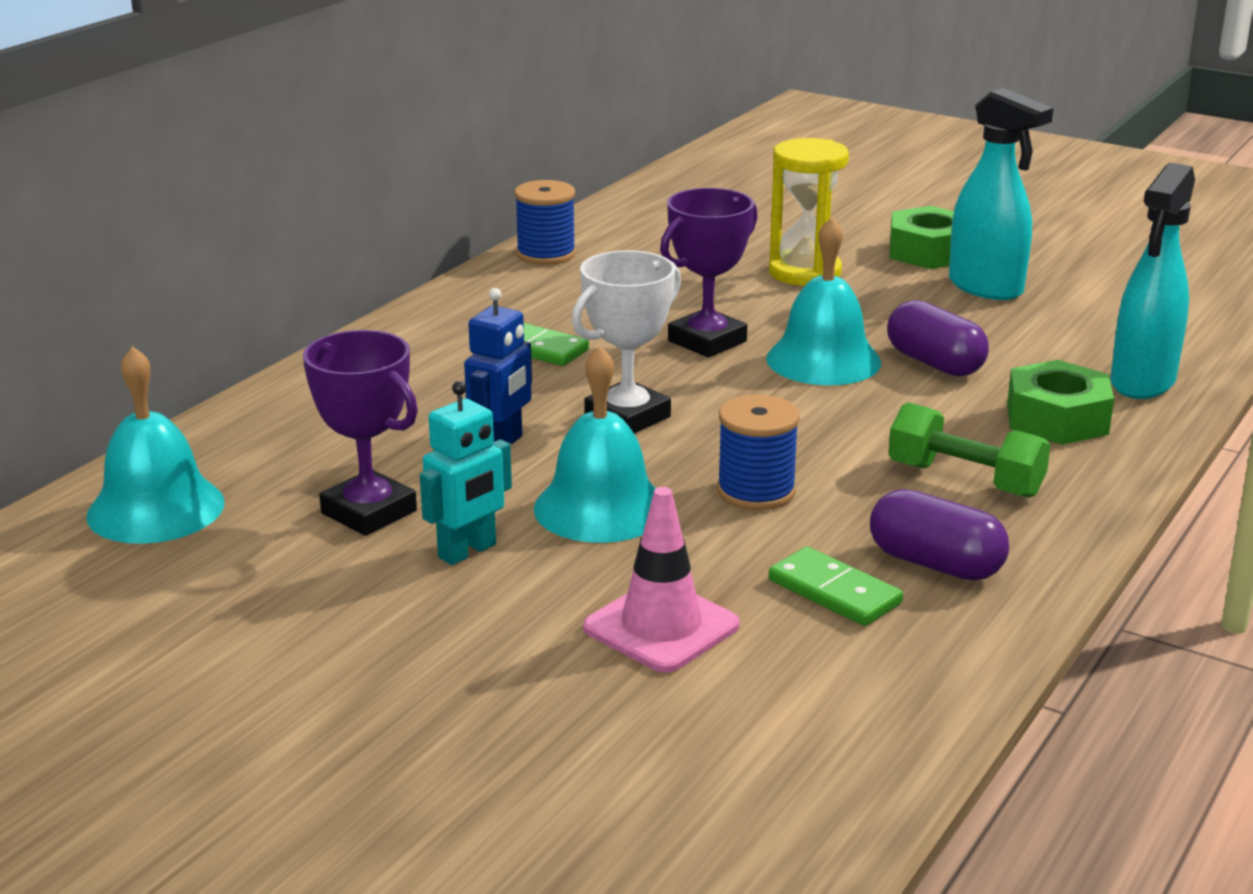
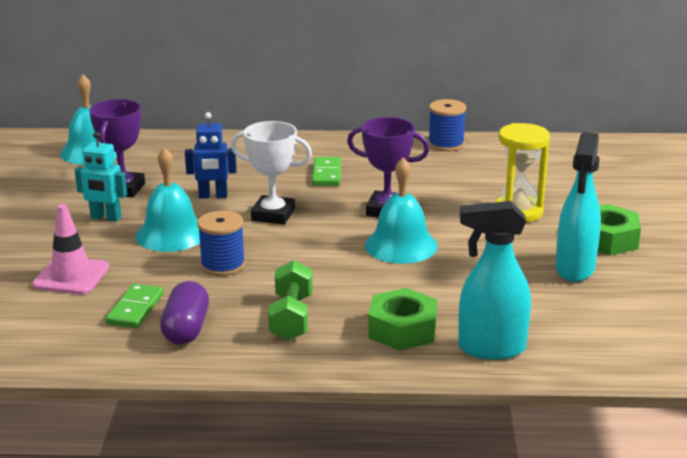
camera: 60 degrees right, 0 degrees up
(934, 363) = (436, 277): purple capsule -> none

